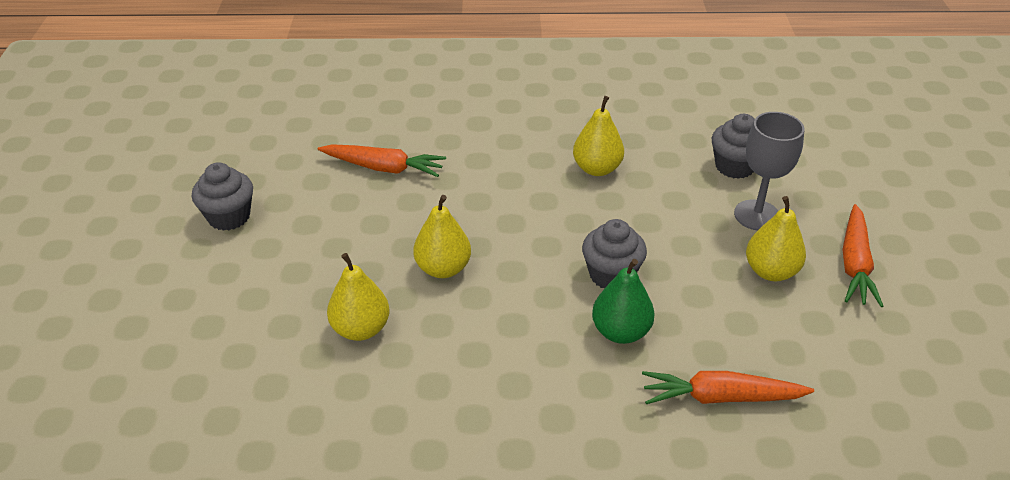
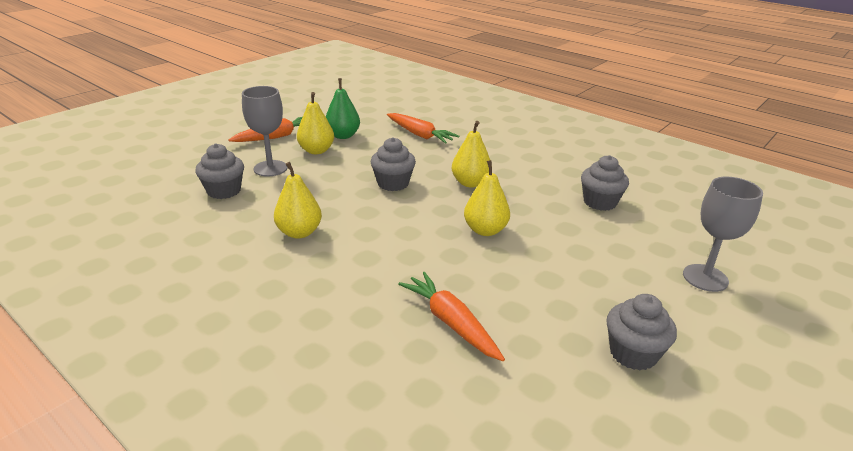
camera: 140 degrees left, 10 degrees down
(179, 336) = (705, 278): none -> grey goblet
(349, 400) = (600, 202): none -> grey cupcake
(361, 329) = (569, 226): yellow pear -> yellow pear (470, 183)
(620, 332) = (426, 165): green pear -> green pear (343, 136)

